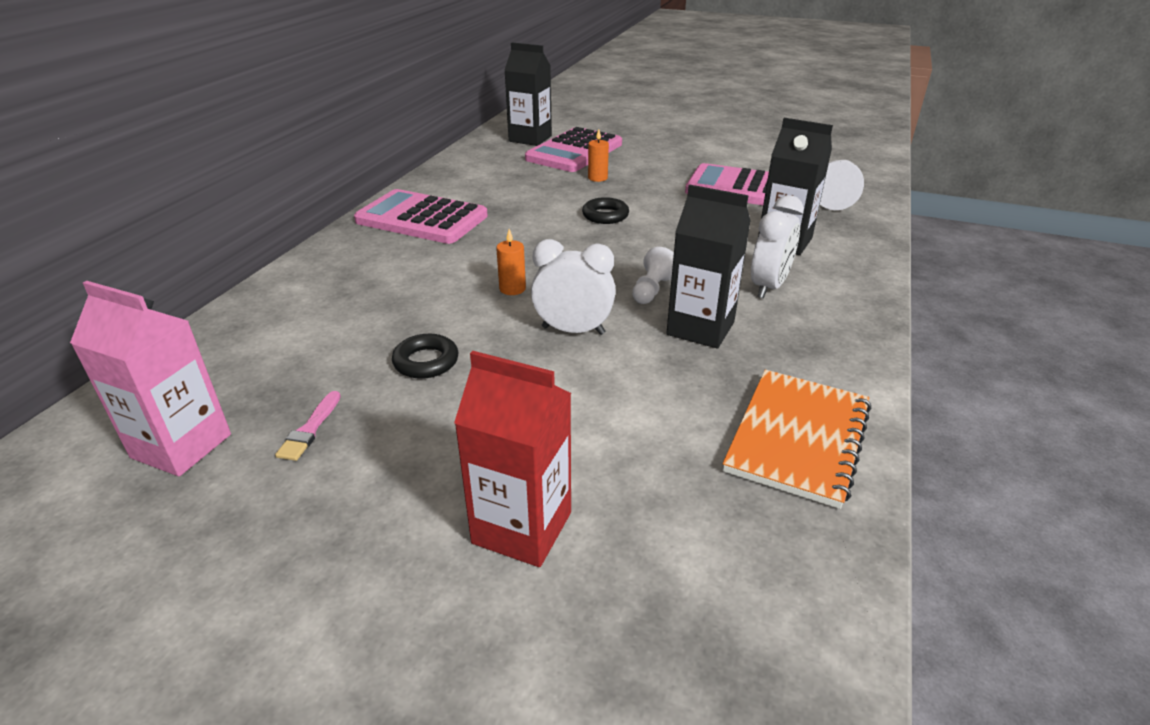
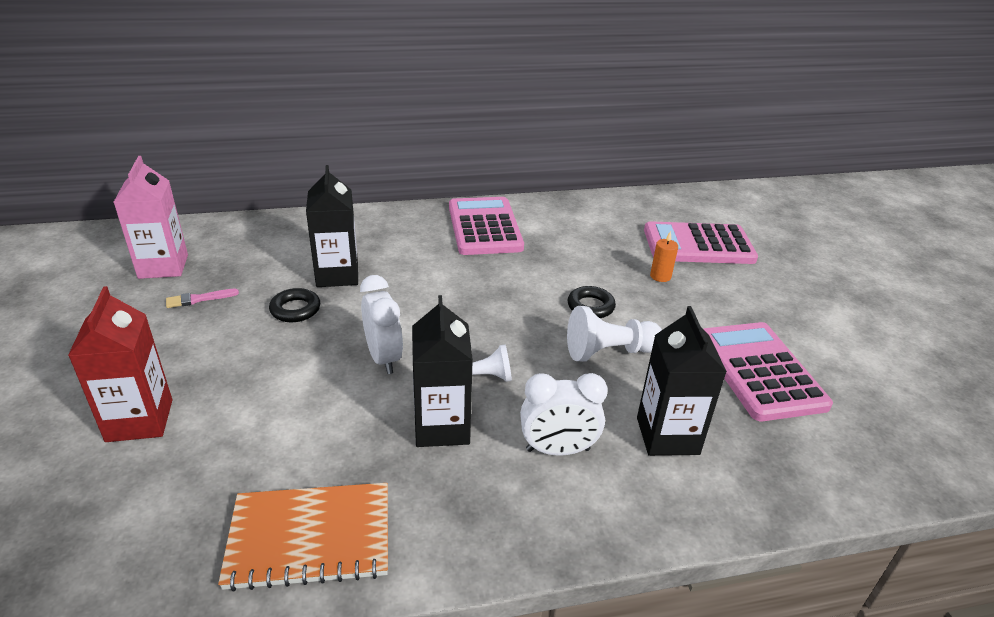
camera: 55 degrees right, 0 degrees up
(512, 289) = (419, 307): orange candle -> none
(530, 139) = (691, 214): black carton -> black carton (337, 275)
(835, 197) = (834, 449): white pawn -> white pawn (609, 352)

